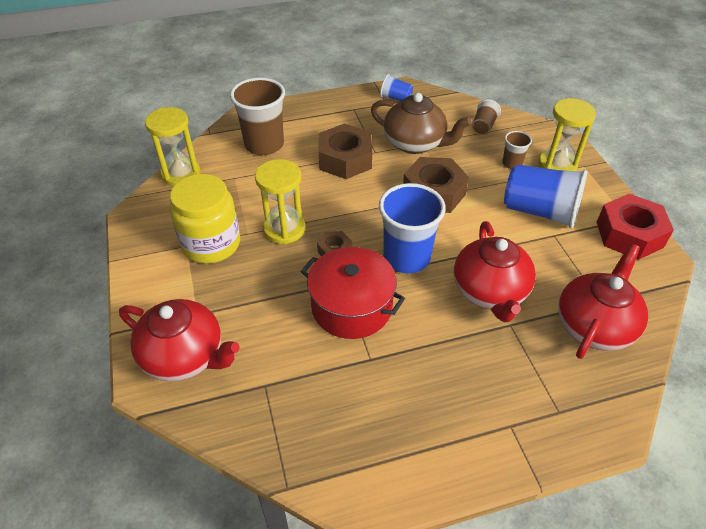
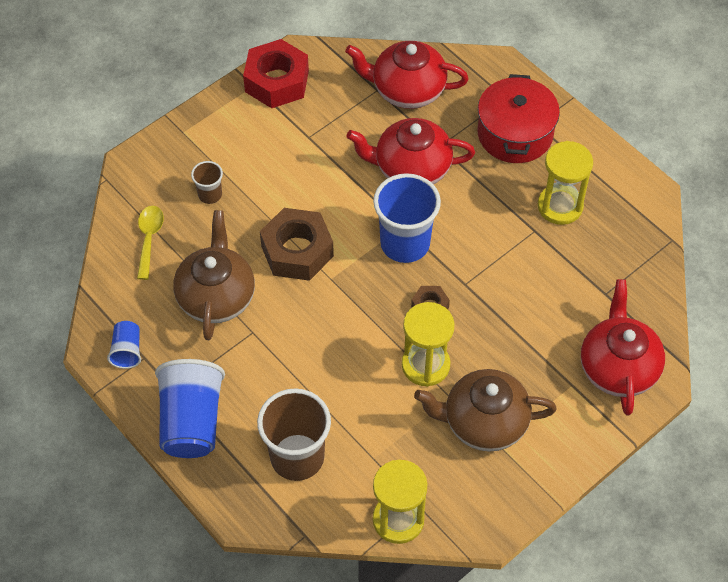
camera: 115 degrees left, 10 degrees up
(211, 244) = (483, 422): yellow jar -> brown teapot
(345, 159) = (282, 357): brown nut -> none
(351, 307) = (489, 265): red pot -> red pot (515, 134)
(483, 126) = (149, 239): brown cup -> yellow spoon
(490, 292) = (411, 168): red teapot -> red teapot turned 150 degrees counterclockwise
(540, 211) = (279, 154): blue cup -> blue cup (191, 422)
(557, 165) = (193, 155): yellow hourglass -> yellow hourglass (560, 206)

